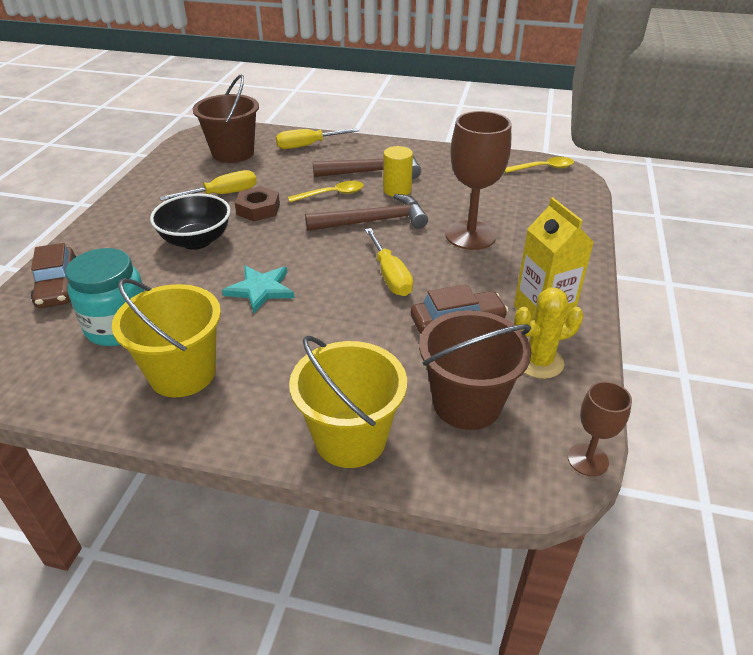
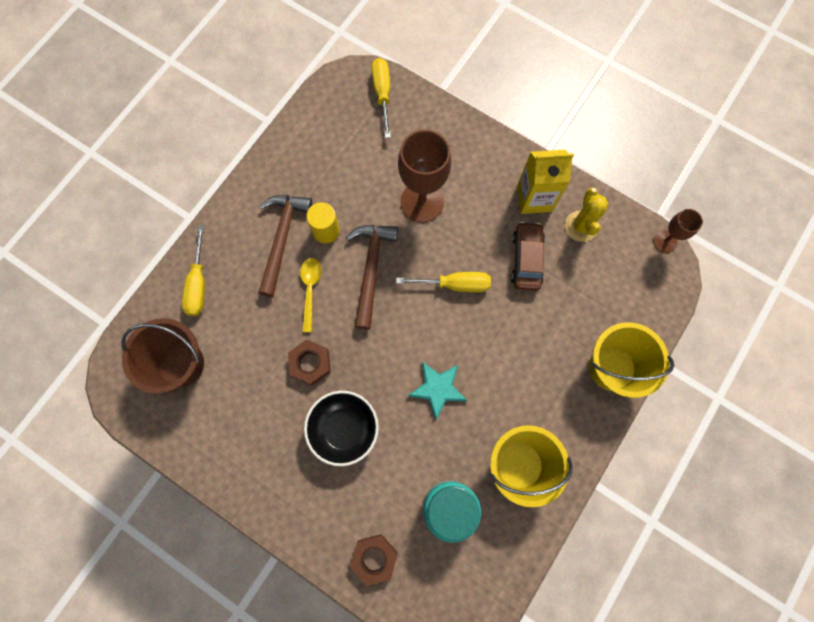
camera: 70 degrees left, 35 degrees up
(58, 287) = (374, 558): brown car -> brown nut
(222, 194) = (268, 391): yellow screwdriver -> yellow screwdriver (382, 94)
(467, 403) = (603, 287): brown bucket -> none
(543, 168) = (339, 93): yellow spoon -> none

